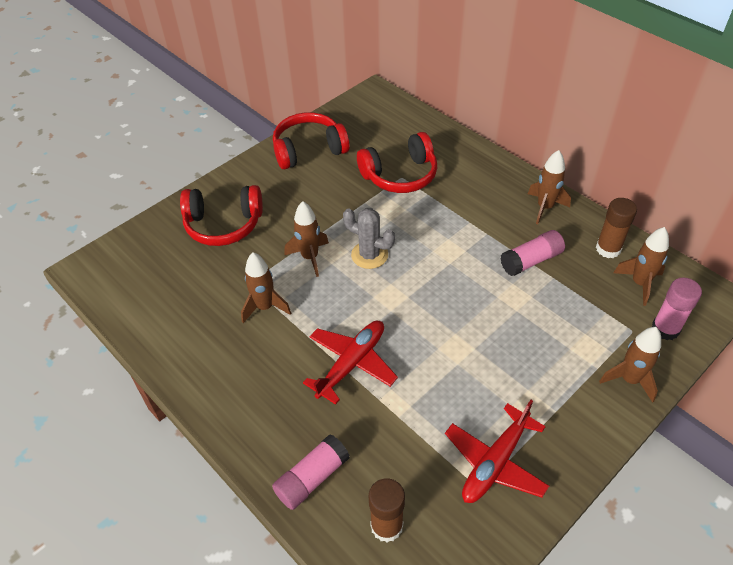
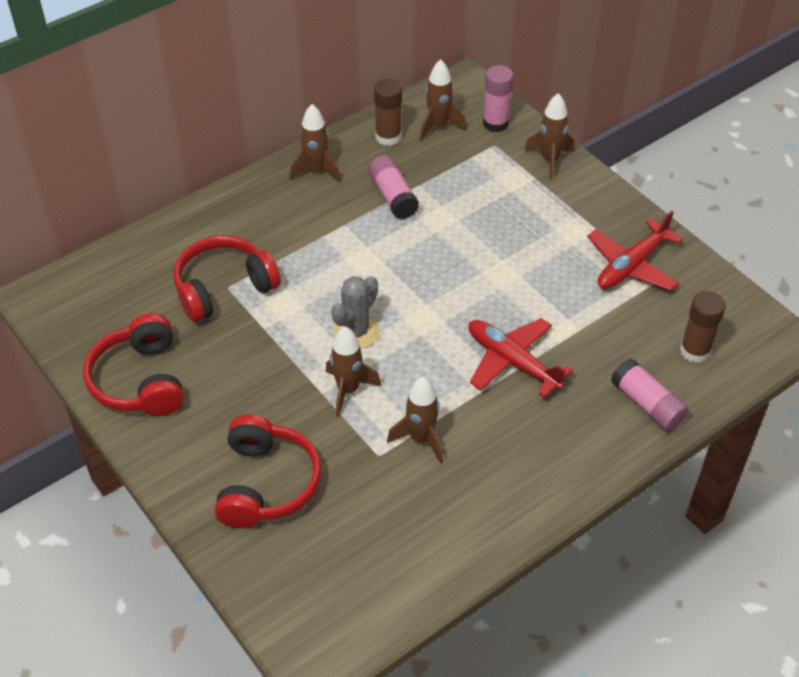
camera: 85 degrees left, 0 degrees up
(400, 175) = (224, 288): red headphones -> red headphones turned 105 degrees counterclockwise
(495, 462) = (632, 265): red plane -> red plane turned 90 degrees clockwise

